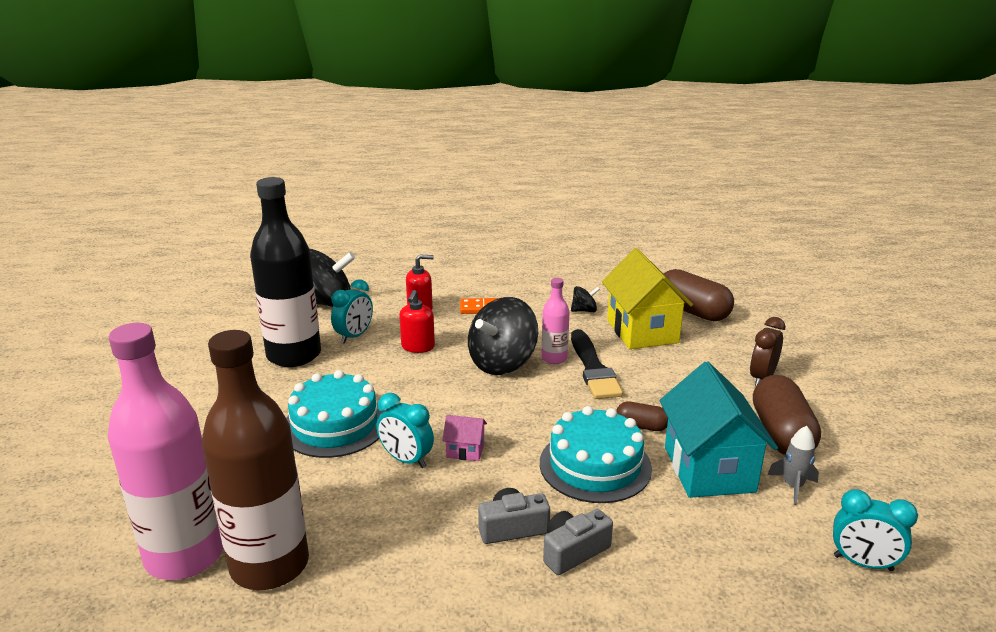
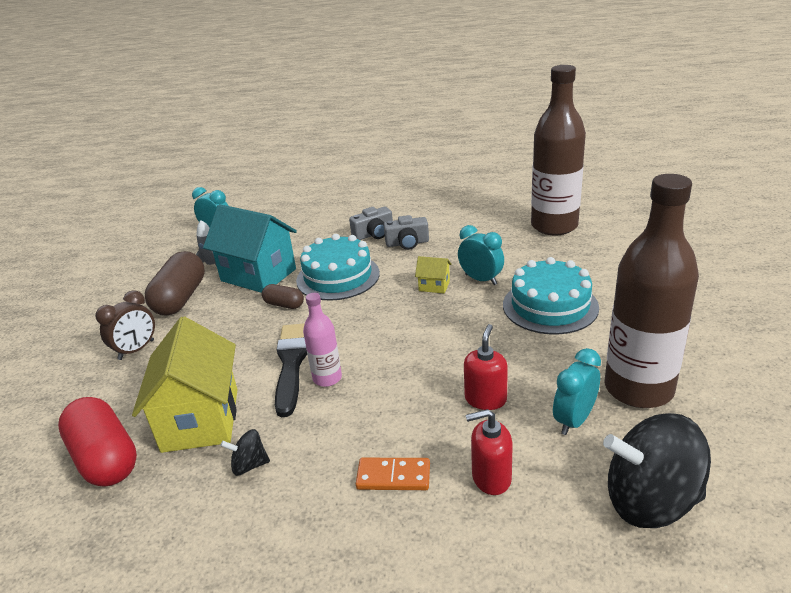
camera: 170 degrees left, 5 degrees up
(185, 555) = (610, 229): pink bottle -> none
(294, 355) = (638, 389): black bottle -> brown bottle
(465, 451) = (434, 286): pink house -> yellow house
(502, 363) = (387, 372): black spinning top -> none
(692, 311) = (105, 458): brown capsule -> red capsule
(709, 469) = (258, 275): turquoise house -> turquoise house turned 60 degrees counterclockwise

